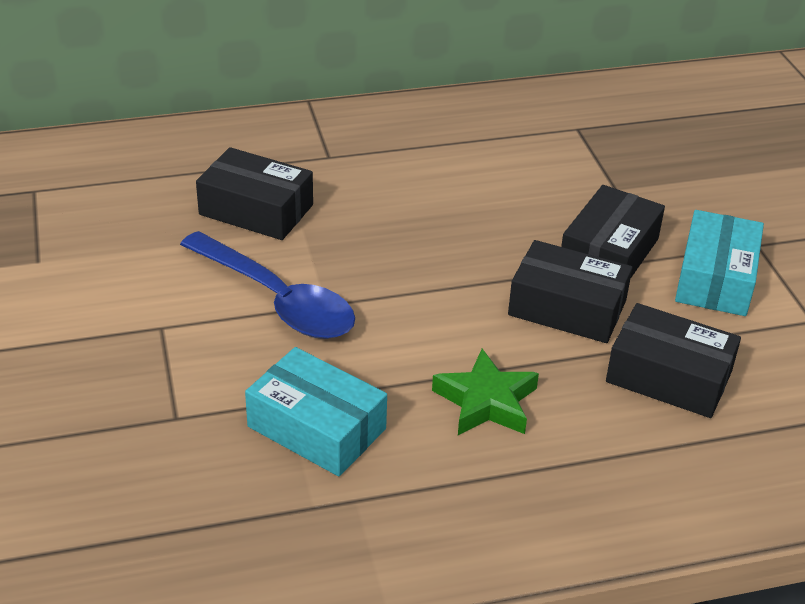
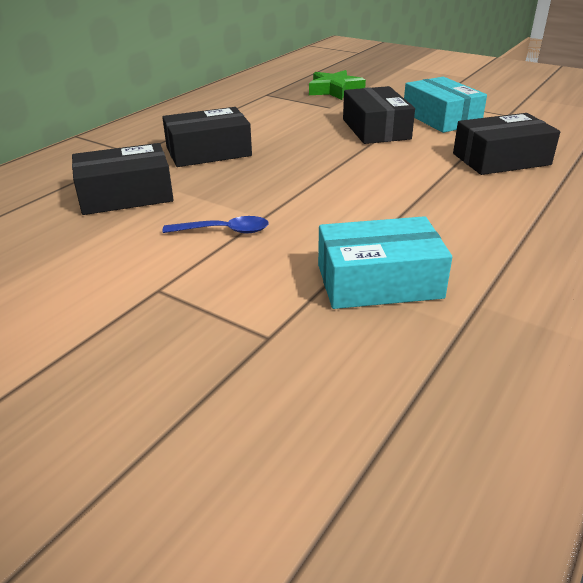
camera: 40 degrees left, 5 degrees down
(276, 299) = (223, 231): blue spoon -> blue spoon, size x0.49
(486, 402) = (445, 213): green star -> green star (335, 90)
(567, 308) = (400, 156): black box -> black box (208, 152)

